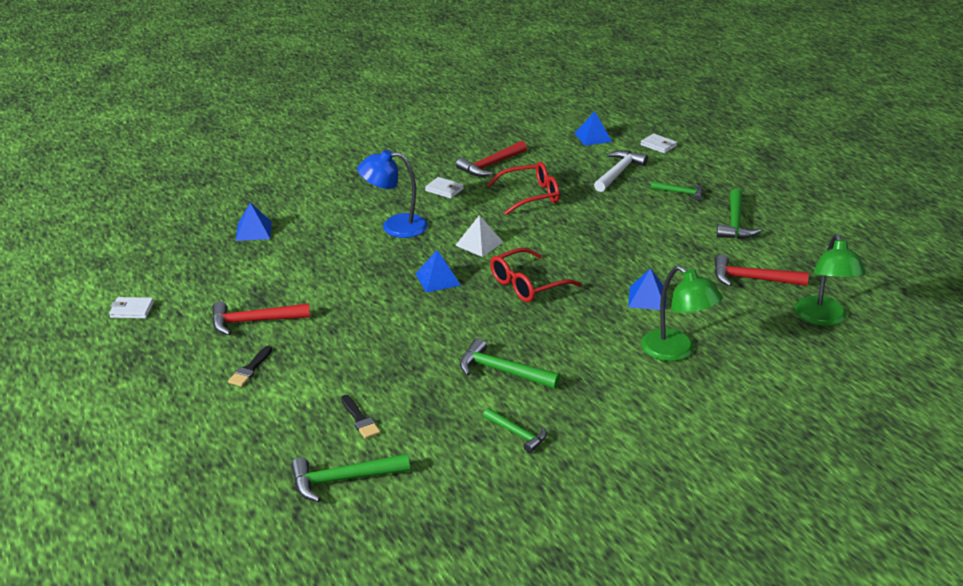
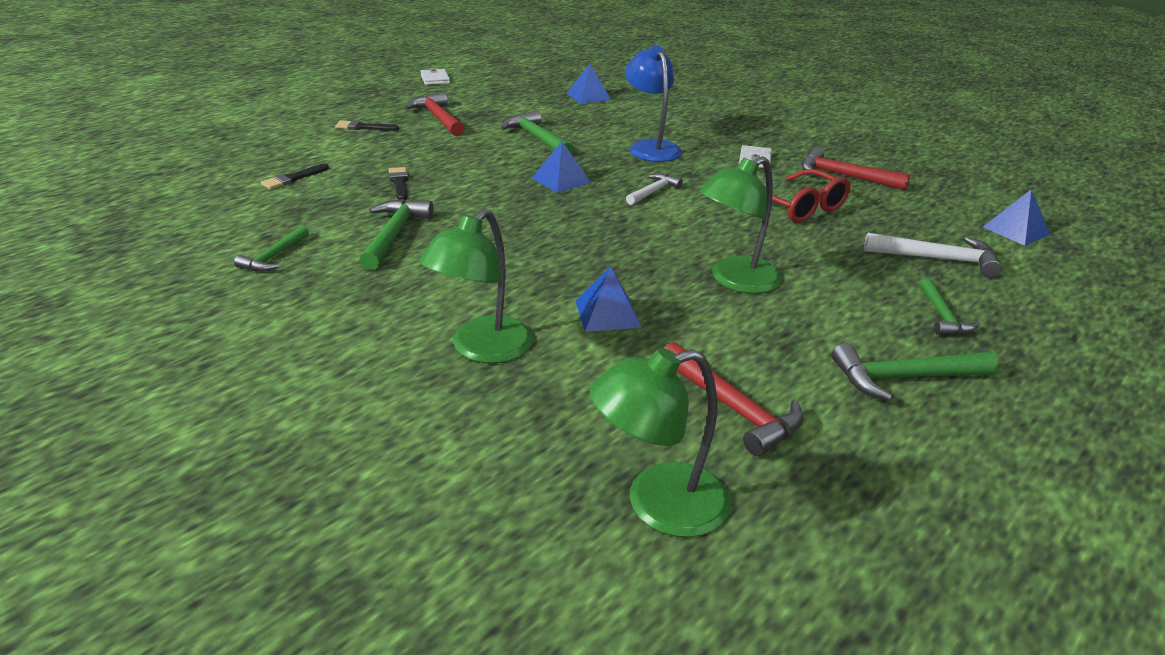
camera: 70 degrees right, 0 degrees up
(342, 480) = (198, 184): green hammer -> green hammer (536, 138)
(401, 359) = (399, 182): none -> black brush
(479, 244) = (653, 191): white pyramid -> white hammer
(527, 284) = (584, 228): red glasses -> none
(621, 244) = (735, 281): none -> green lamp
(658, 145) = (1071, 283): white wallet -> none
(752, 279) = (733, 408): red hammer -> red hammer turned 150 degrees clockwise

